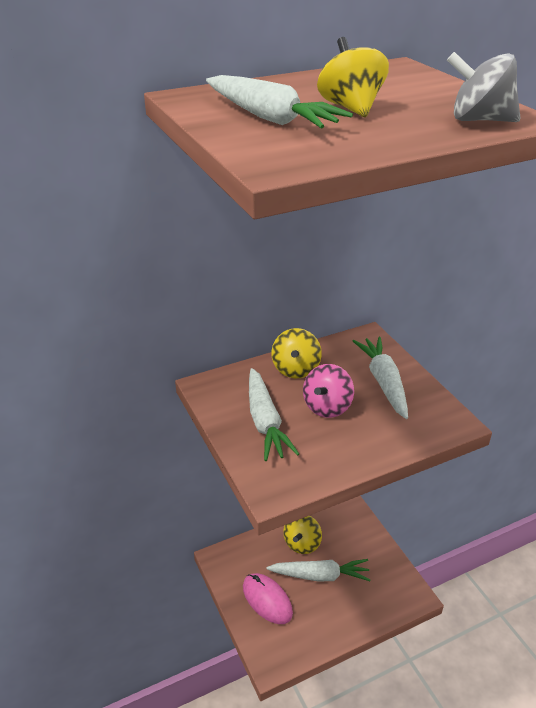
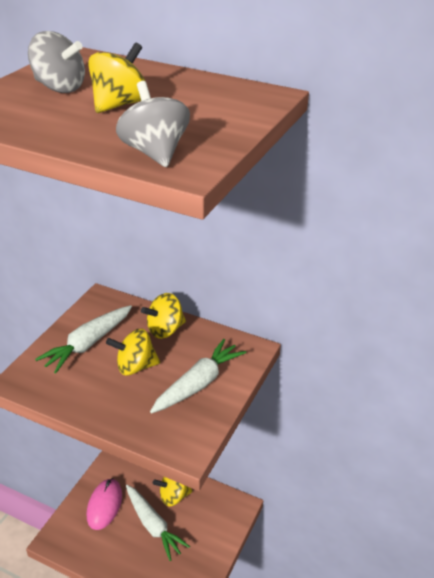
camera: 50 degrees right, 0 degrees up
(270, 118) = (59, 88): white carrot -> grey spinning top
(327, 407) = (135, 366): pink spinning top -> yellow spinning top

